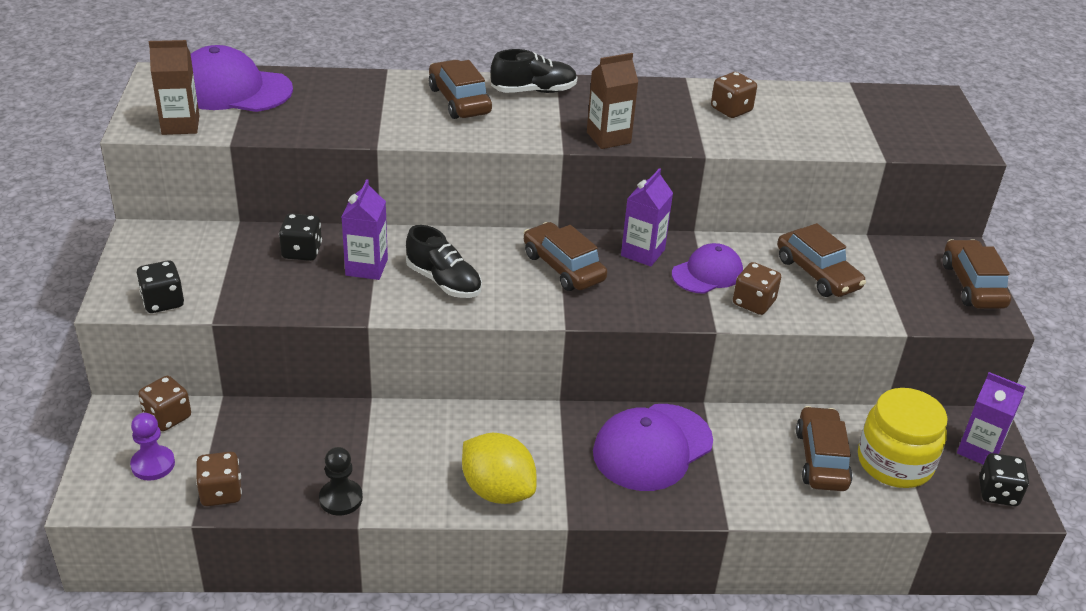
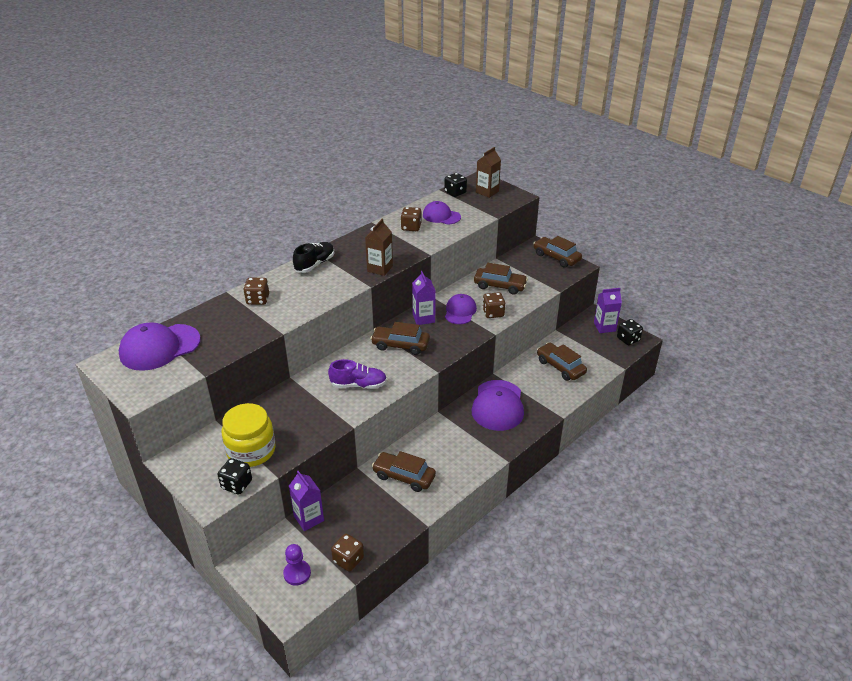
camera: 40 degrees left, 0 degrees up
(167, 417) = (272, 547): brown dice -> brown dice (258, 300)
(180, 125) = (161, 382): brown carton -> brown carton (487, 192)
(302, 252) = (271, 414): black dice -> black dice (455, 192)
(341, 499) = (405, 520): black pawn -> none
(366, 267) = (314, 401): purple carton -> purple carton (308, 518)
(444, 281) = (358, 385): black shoe -> purple shoe
(459, 101) = (287, 288): brown car -> brown car (404, 476)
(497, 490) = (463, 467): yellow lemon -> none
(799, 116) = (441, 216): none -> purple cap
(894, 462) = (585, 351): yellow jar -> yellow jar (251, 450)

